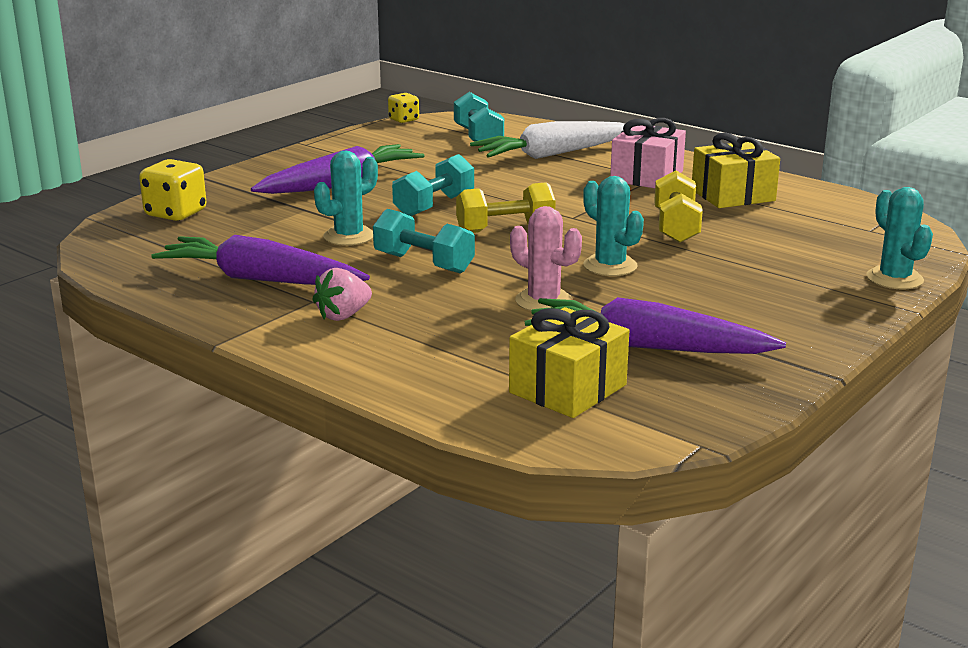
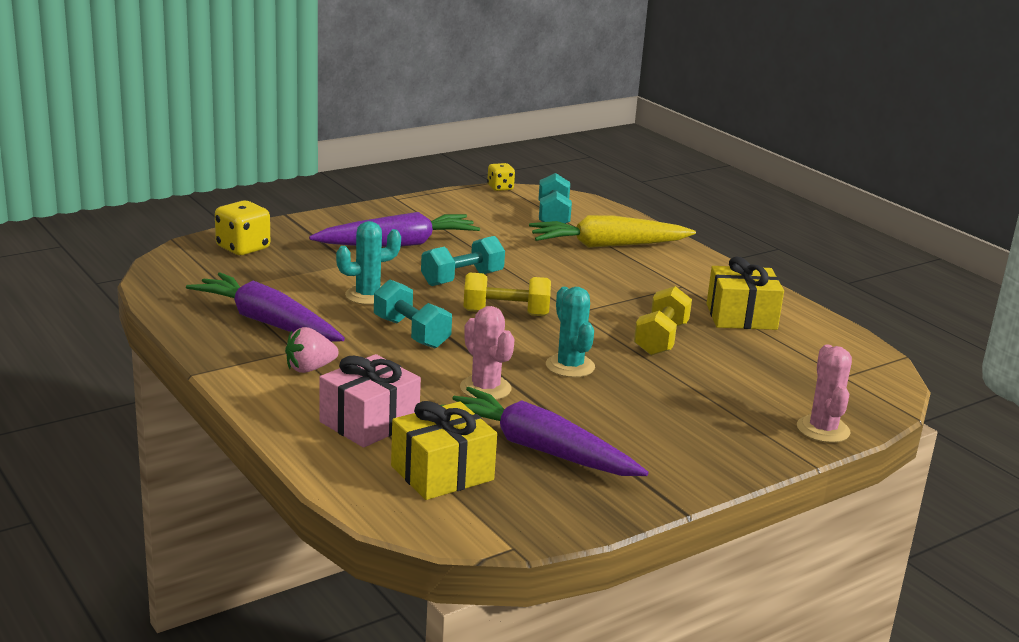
camera: 15 degrees right, 0 degrees up
(553, 154) = (607, 246): white carrot -> yellow carrot
(646, 176) = (676, 283): pink gift -> pink gift (369, 422)
(894, 279) = (823, 429): turquoise cactus -> pink cactus

